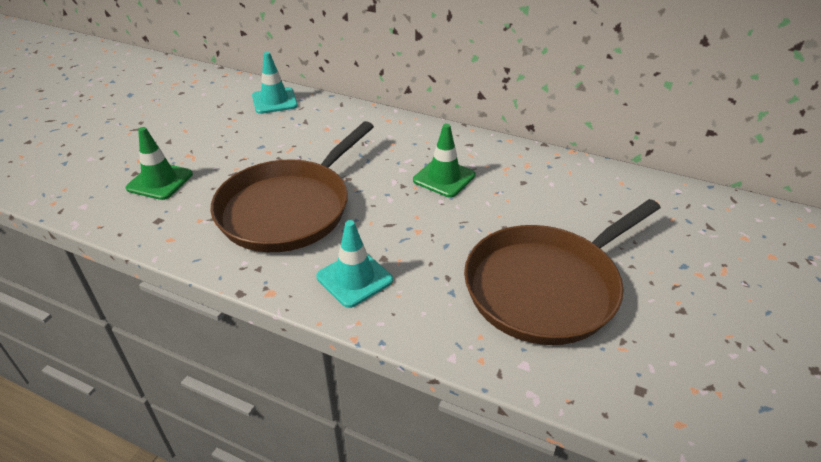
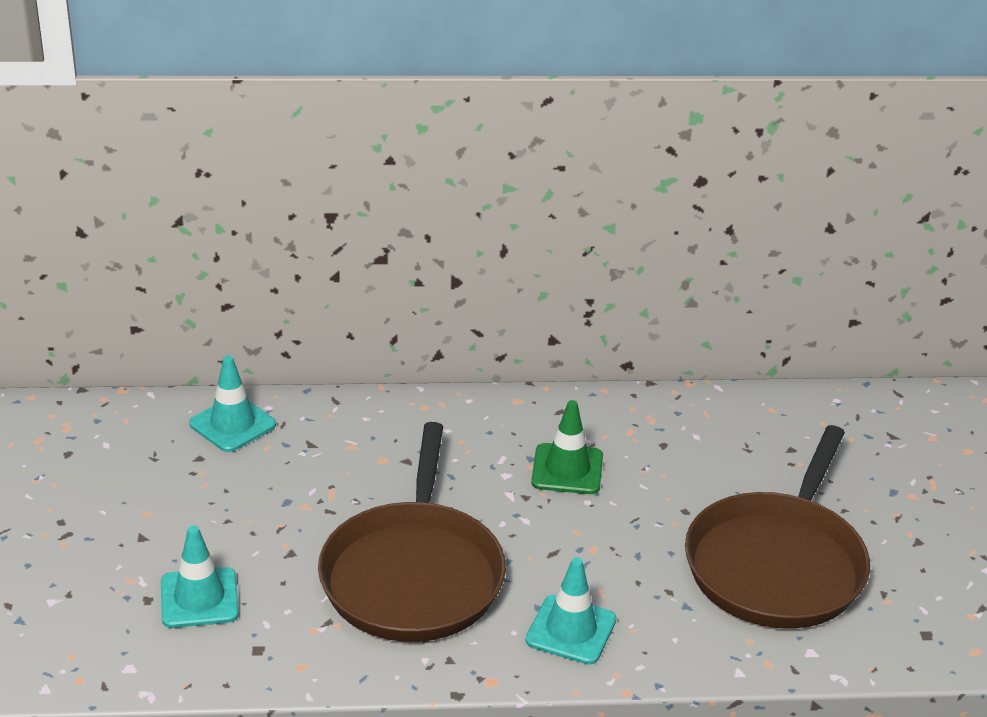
camera: 30 degrees left, 5 degrees down
(160, 181) = (199, 598): green traffic cone -> turquoise traffic cone

